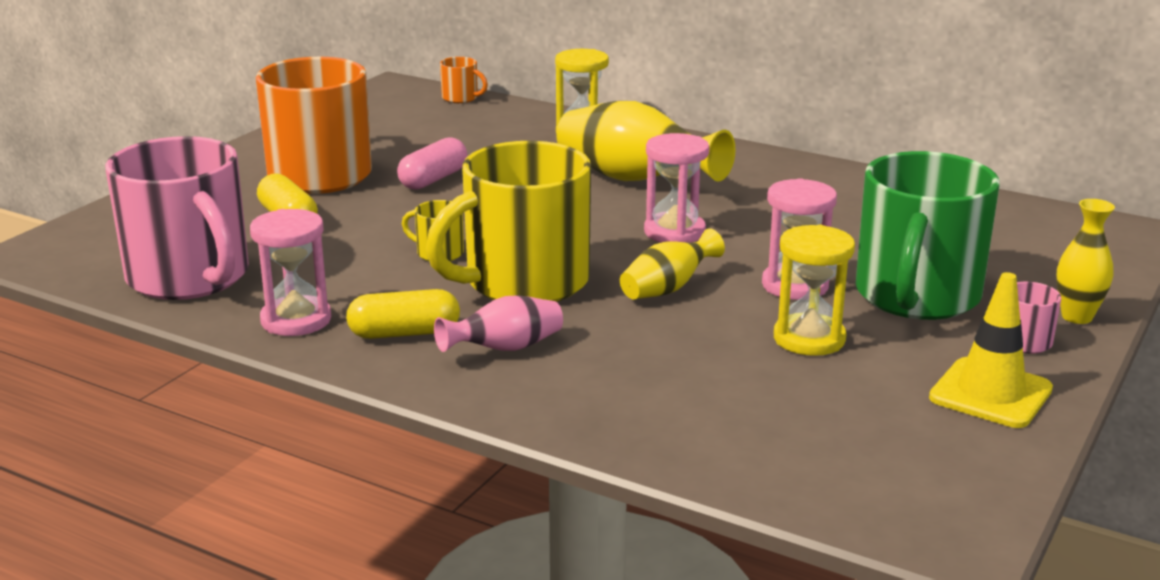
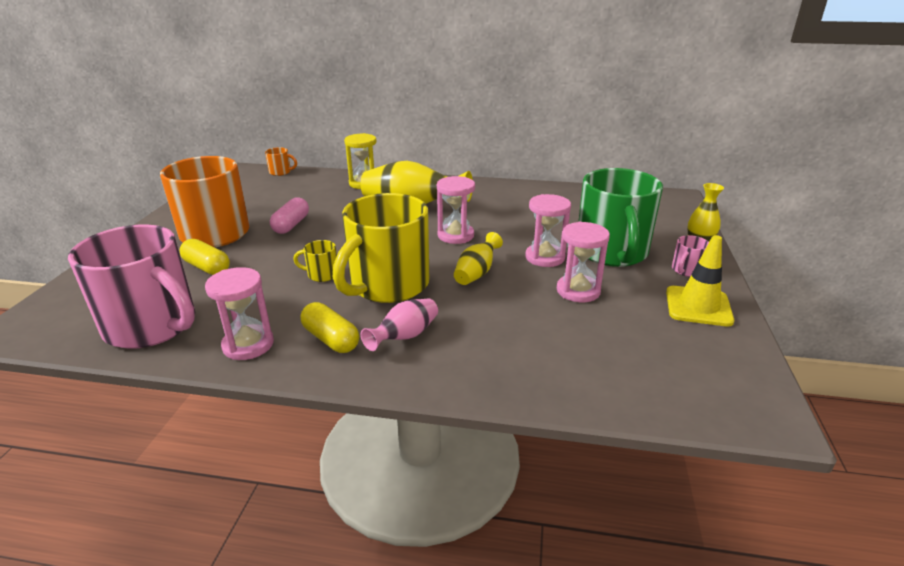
camera: 20 degrees left, 5 degrees up
(404, 333) = (331, 339): yellow capsule -> yellow capsule turned 75 degrees clockwise
(809, 339) = (578, 291): yellow hourglass -> pink hourglass

